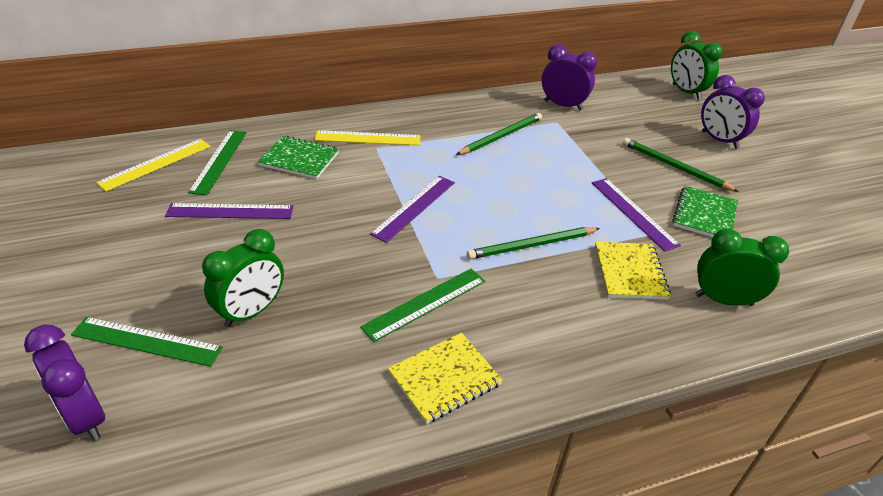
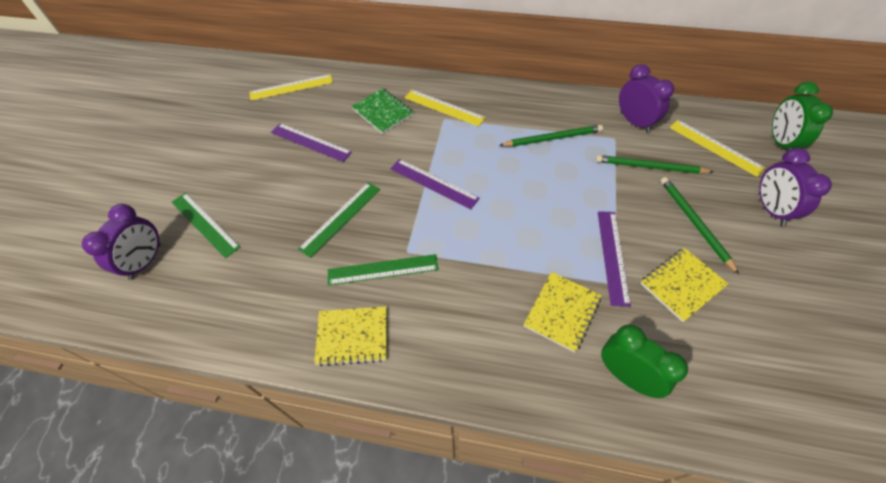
camera: 35 degrees right, 15 degrees up
(85, 417) = (146, 261): purple clock -> purple clock turned 150 degrees counterclockwise
(219, 161) = (330, 97): green ruler -> green ruler (340, 218)
(251, 311) = (272, 227): green clock -> none
(414, 207) = (433, 183): purple ruler -> purple ruler turned 60 degrees clockwise
(531, 245) = (498, 252): green pencil -> green pencil (649, 167)
(642, 107) = (715, 147): none -> yellow ruler
(704, 215) = (682, 285): green notebook -> yellow notebook

